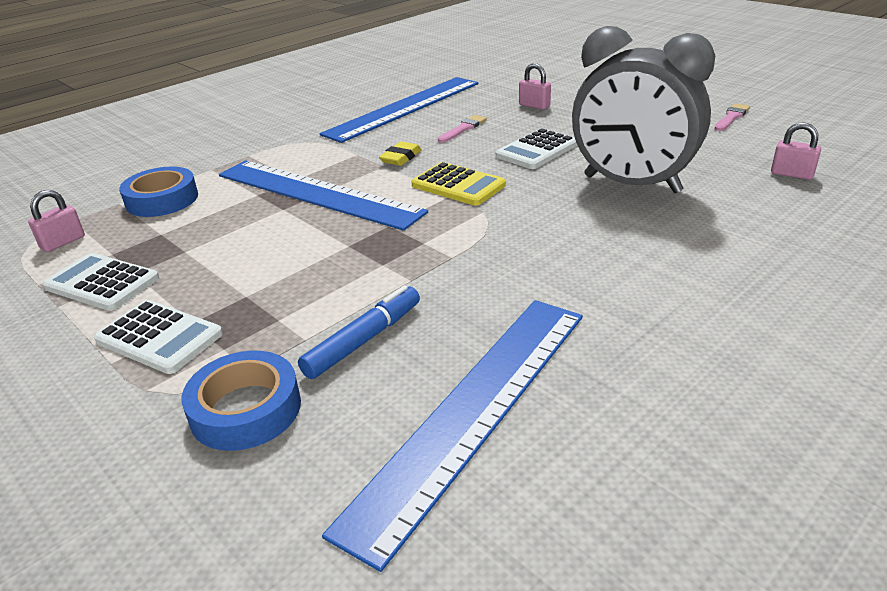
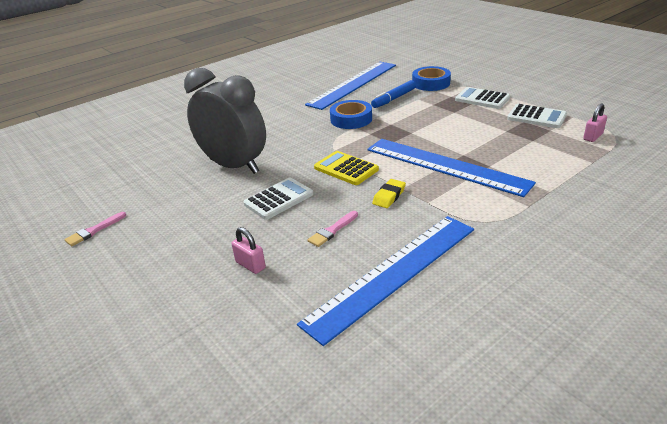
camera: 175 degrees left, 0 degrees up
(162, 199) = (560, 164): blue tape -> blue tape (351, 119)
(791, 174) = (133, 170): pink padlock -> none

